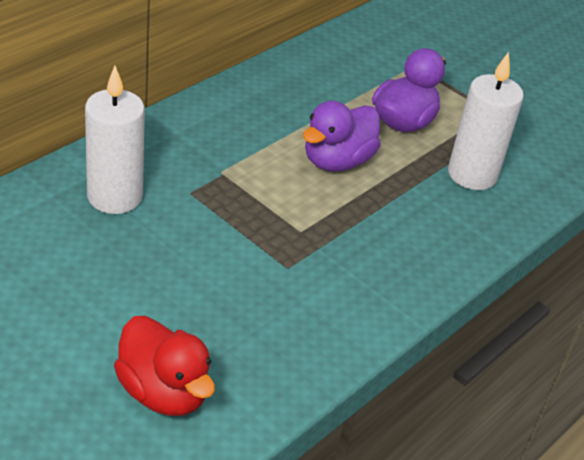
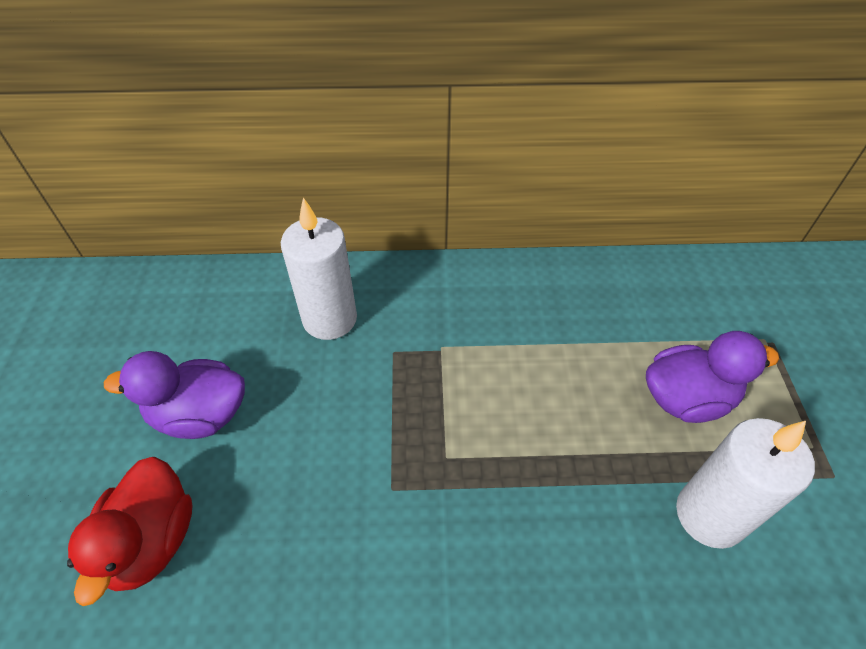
camera: 50 degrees right, 10 degrees up
(337, 161) = (564, 402): purple duck -> purple duck (200, 415)

